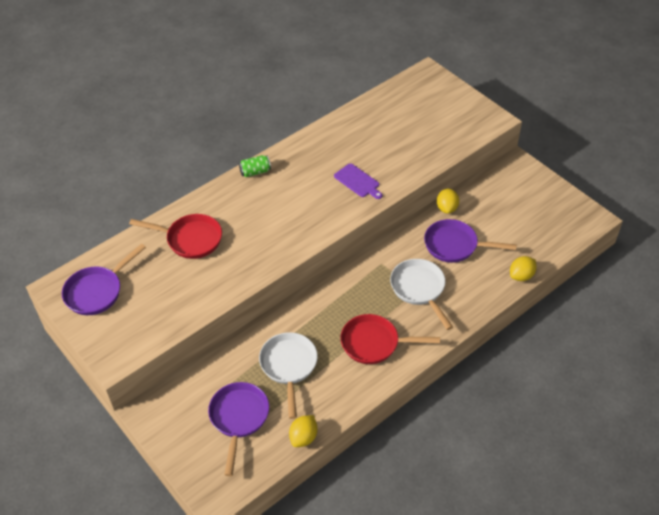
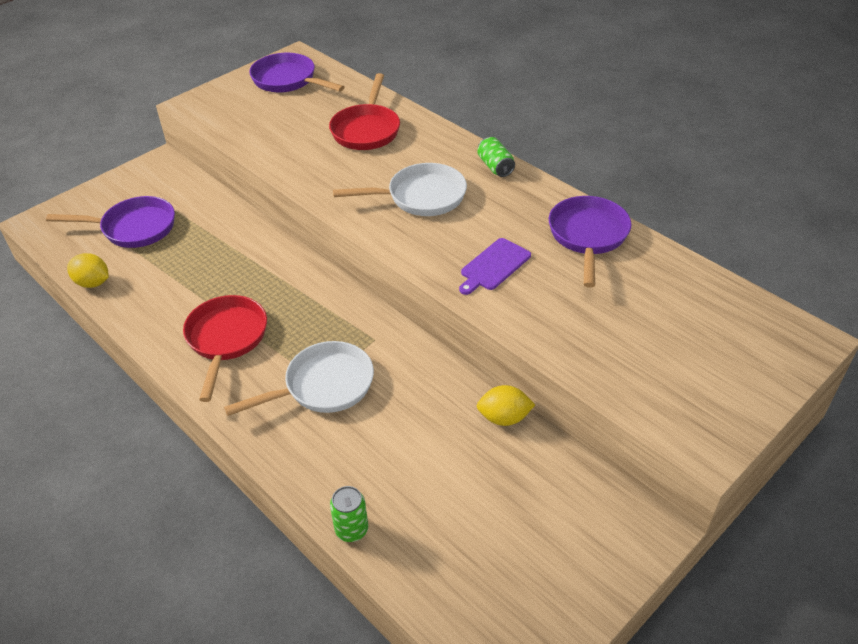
camera: 85 degrees right, 5 degrees down
(289, 366) = (200, 261): white pan -> white pan (420, 197)
(455, 245) = (418, 430): purple pan -> purple pan (588, 236)
(521, 276) = (351, 530): yellow lemon -> green can

